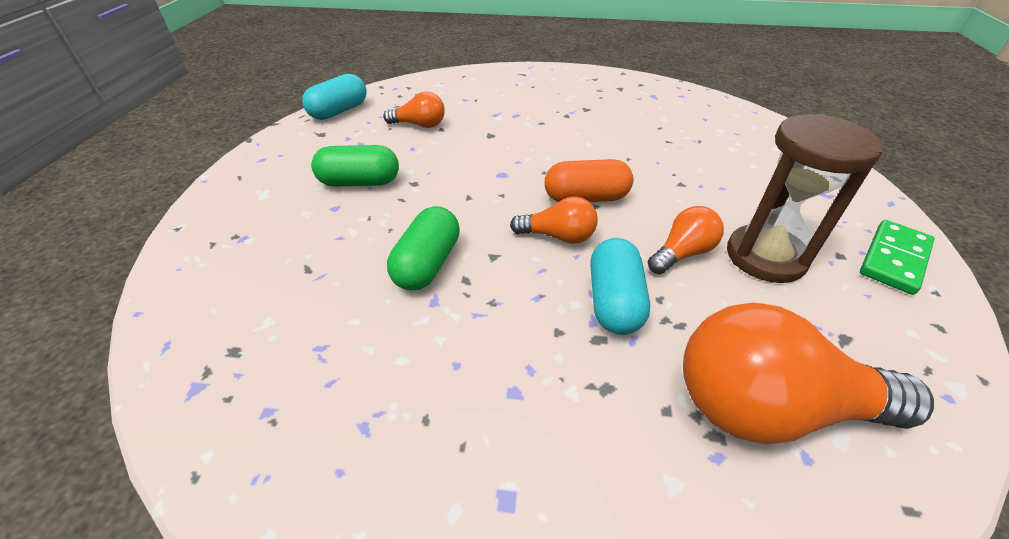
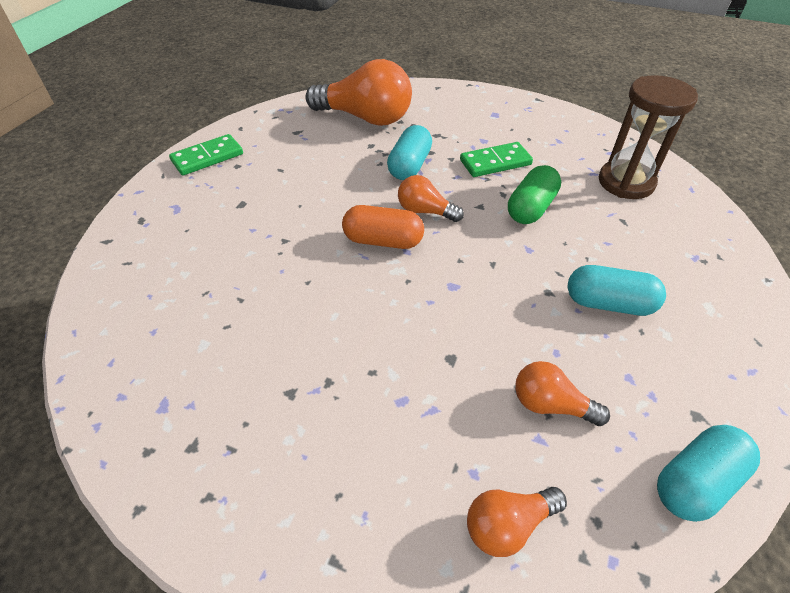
camera: 165 degrees left, 5 degrees up
(360, 182) = (608, 303): green capsule -> turquoise capsule
(484, 336) = (495, 162): none -> green domino
(682, 253) = (342, 184): orange light bulb -> orange light bulb (508, 525)
(765, 257) = (288, 172): brown hourglass -> brown hourglass (626, 182)

